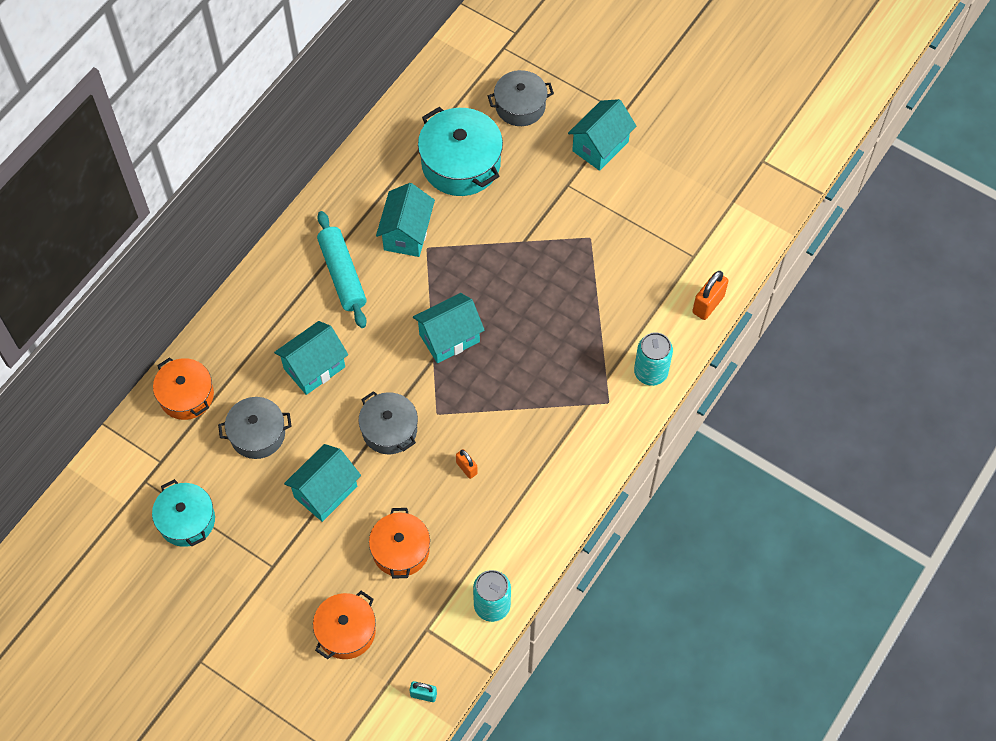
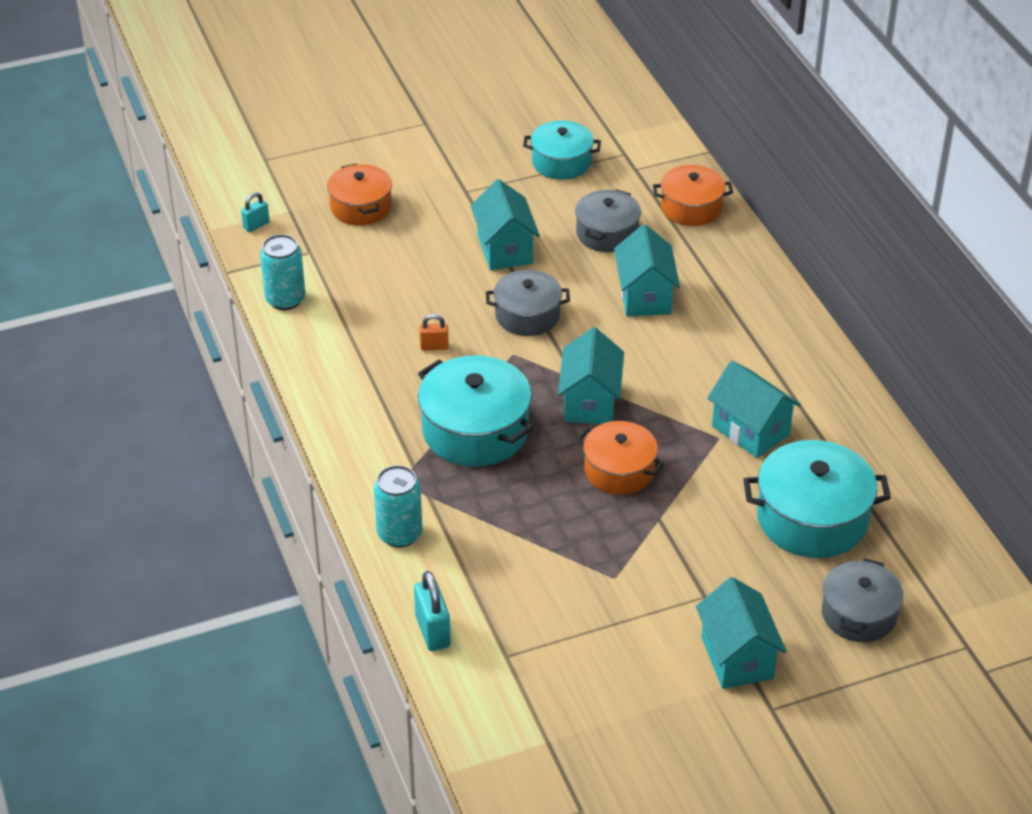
camera: 125 degrees right, 20 degrees down
(342, 274) = (739, 361): turquoise rolling pin -> none
(400, 550) = (399, 269): orange pot -> orange pot (619, 470)
(528, 389) = (475, 430): none -> turquoise pot
(708, 304) = (433, 631): orange padlock -> turquoise padlock

